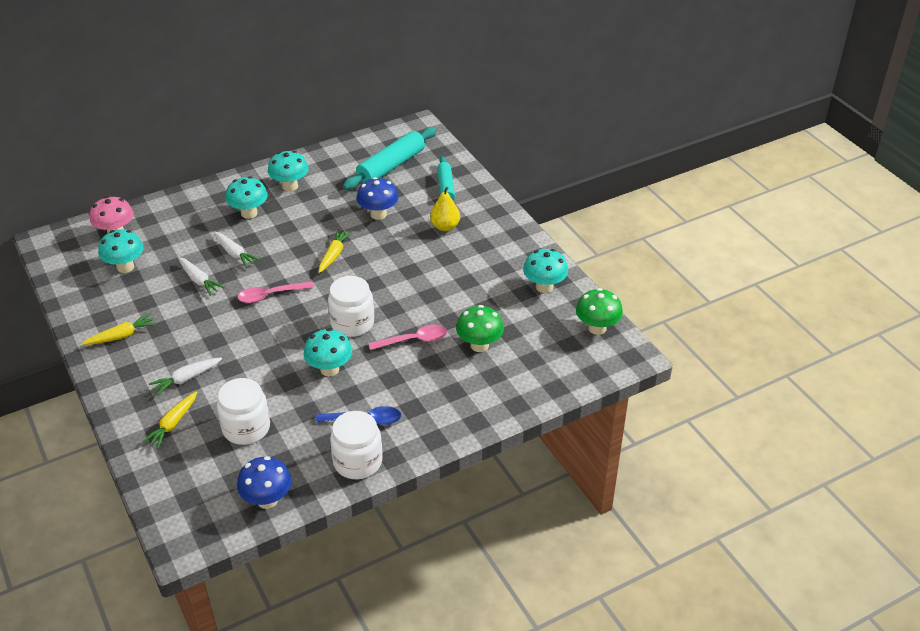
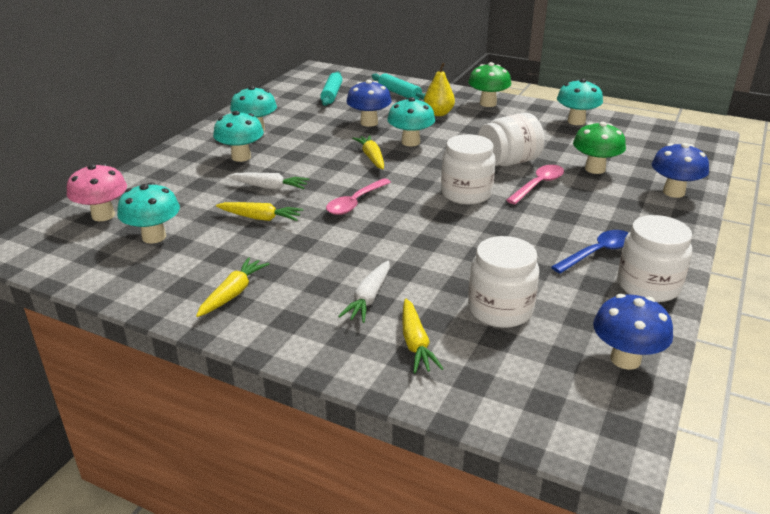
camera: 35 degrees left, 10 degrees down
(199, 280) = (260, 218): white carrot -> yellow carrot
(329, 369) = (502, 231): turquoise mushroom -> turquoise mushroom (410, 142)
(391, 166) = (332, 94): turquoise rolling pin -> turquoise rolling pin, size x0.63
(425, 306) = (508, 162): none -> white jar
(503, 397) = (673, 192): none -> blue mushroom
(597, 328) = (655, 130): green mushroom -> green mushroom (488, 103)

